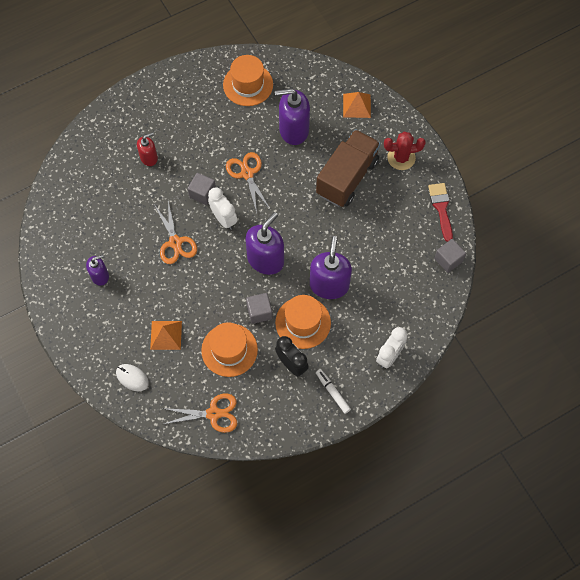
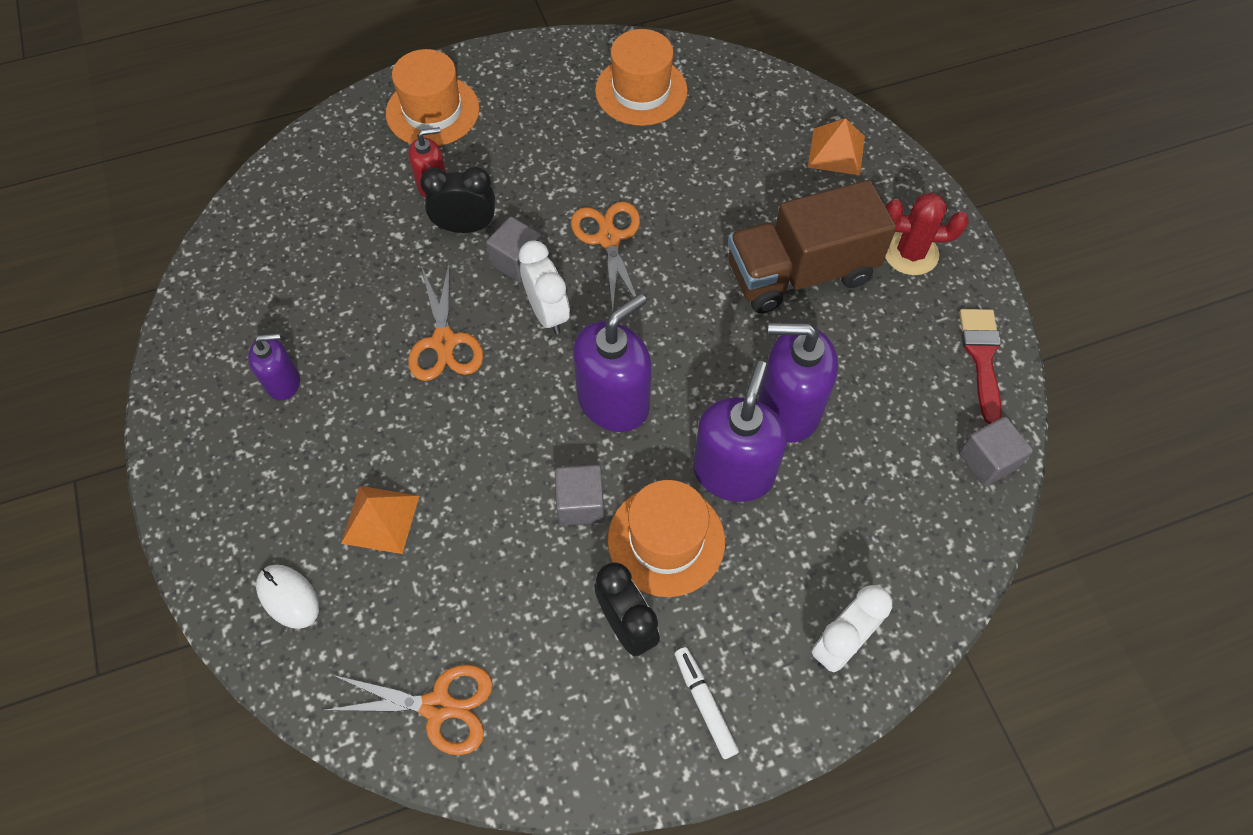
camera: 10 degrees right, 5 degrees down
(171, 178) = (465, 227): none -> black clock
(229, 350) = (502, 572): orange hat -> orange hat (433, 111)
(293, 130) = (711, 176): purple soap dispenser -> purple soap dispenser (788, 409)
(347, 177) = (800, 273): brown truck -> brown truck turned 150 degrees counterclockwise

